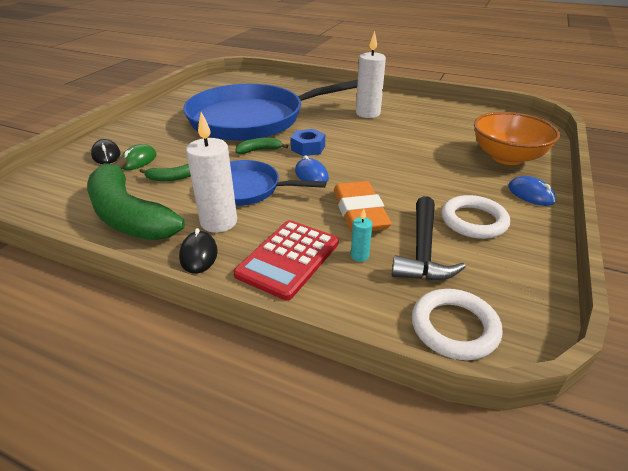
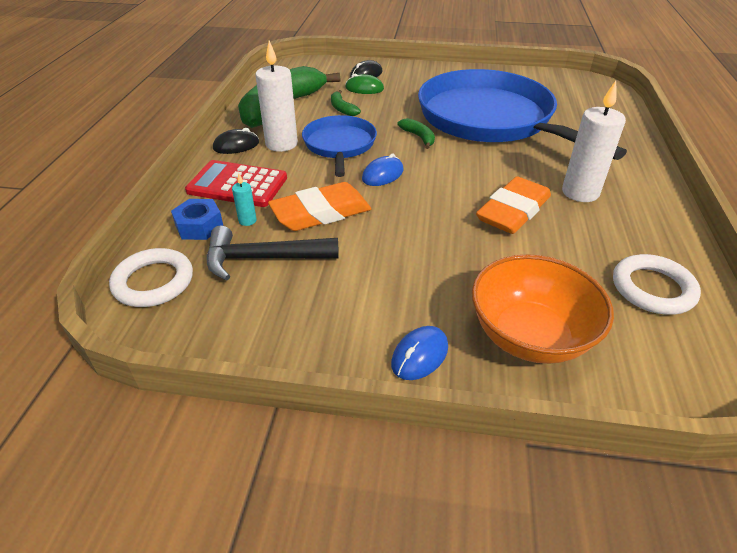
camera: 75 degrees right, 5 degrees up
(308, 148) = (443, 163): blue nut -> blue nut (199, 226)
(382, 137) = (513, 211): none -> orange eraser
(473, 221) = (330, 296): white ring -> white ring (652, 288)

